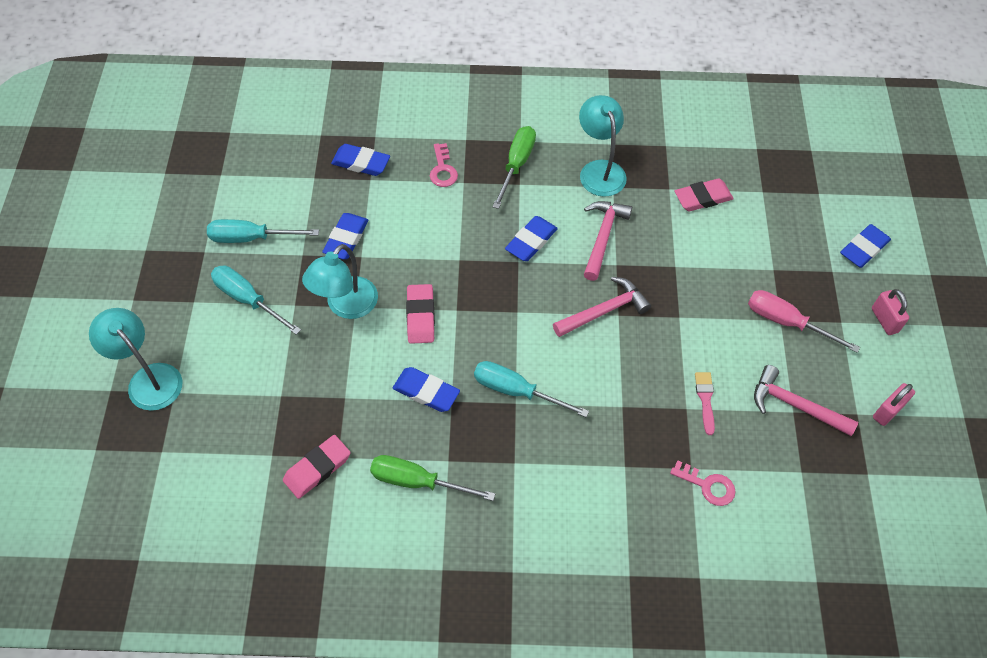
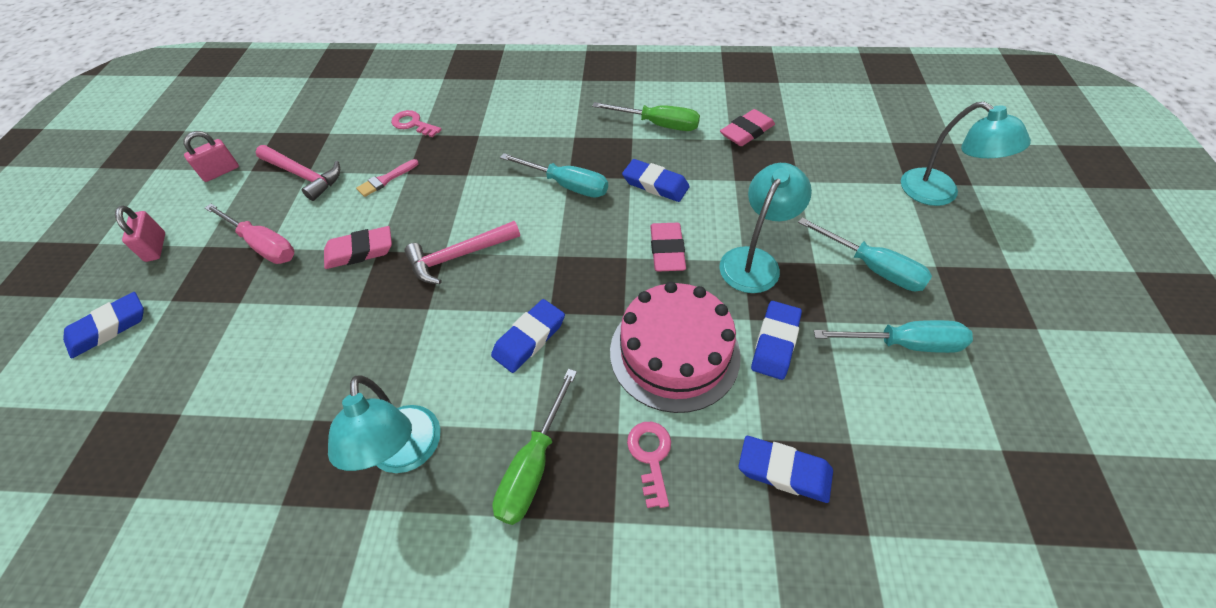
camera: 175 degrees left, 5 degrees down
(422, 231) = (674, 352): none -> pink cake
(603, 237) = (433, 344): pink hammer -> none
(702, 198) = (272, 403): pink eraser -> pink eraser (360, 251)
(705, 399) = (386, 179): pink brush -> pink brush turned 45 degrees clockwise

